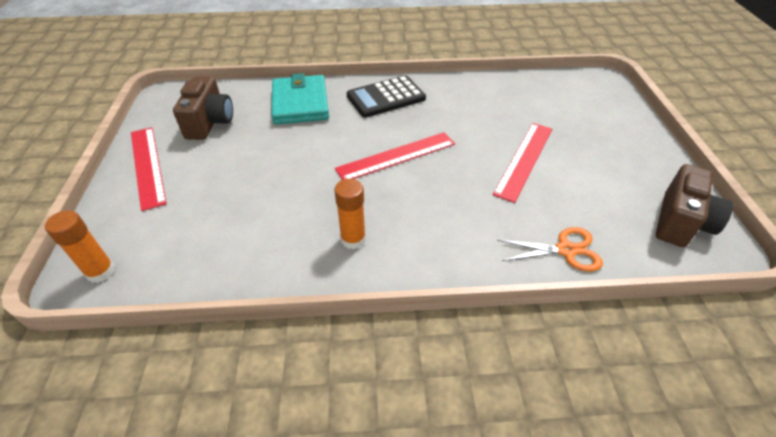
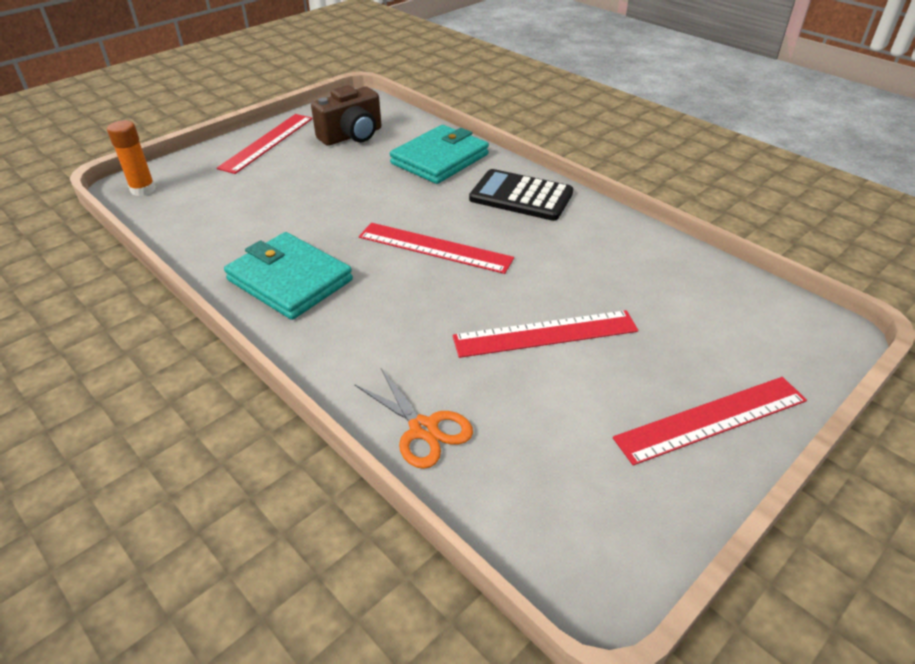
camera: 50 degrees right, 5 degrees down
(353, 239) = (290, 280): orange glue stick -> turquoise wallet
(634, 146) = (711, 419): none -> red ruler
(681, 222) = (598, 522): brown camera -> none

